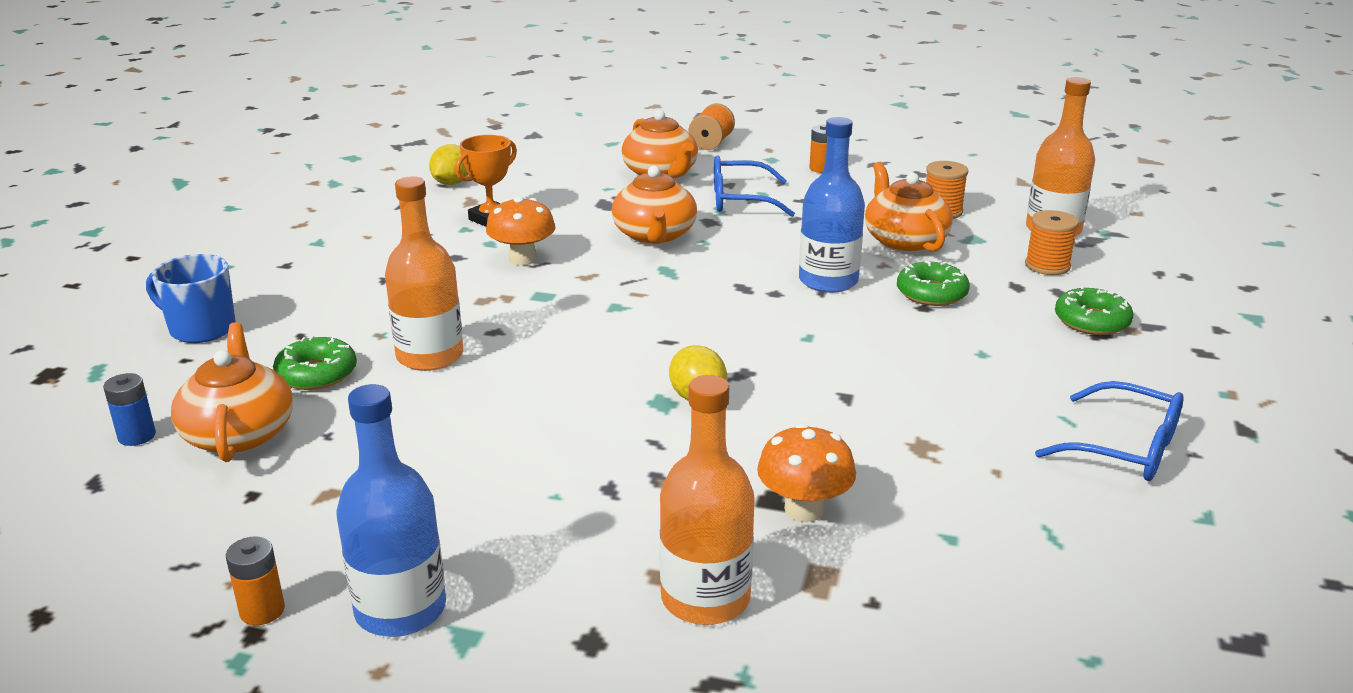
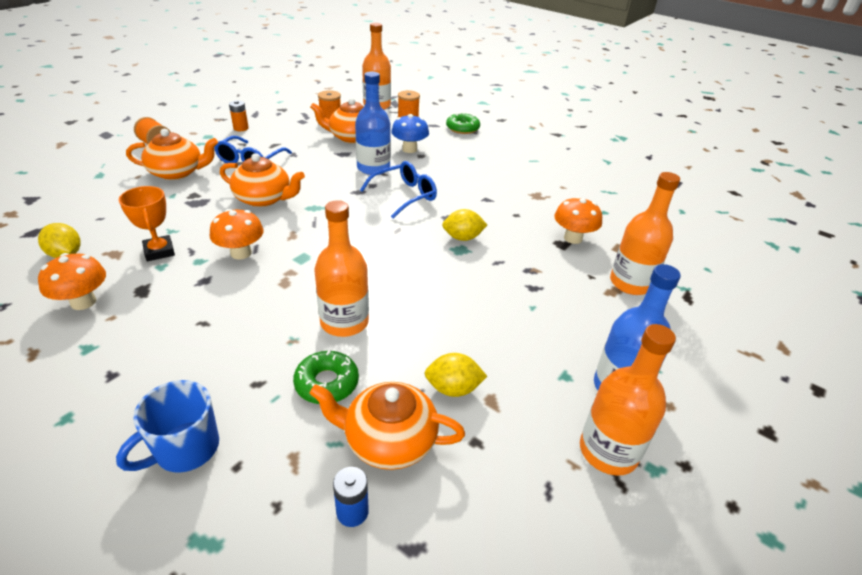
camera: 70 degrees left, 10 degrees up
(262, 611) = (608, 451): orange battery -> orange bottle
(340, 459) = (453, 388): none -> yellow lemon
(382, 217) = (83, 302): none -> orange mushroom
(931, 293) = (409, 149): green donut -> blue mushroom
(1124, 448) = (558, 158): blue glasses -> blue glasses (404, 196)

